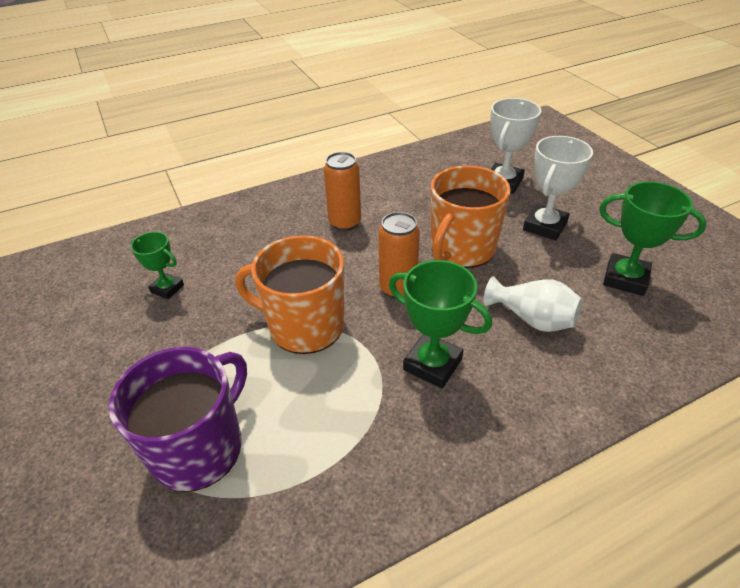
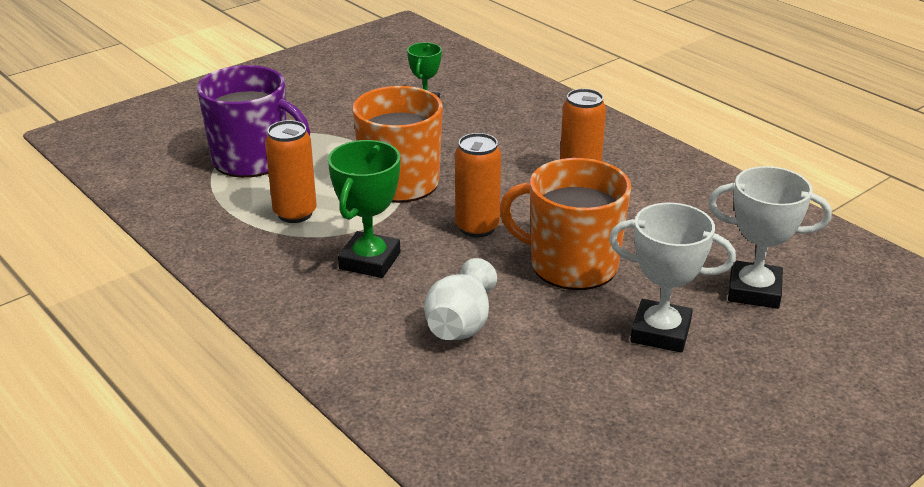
camera: 75 degrees right, 10 degrees down
(332, 415) = (295, 213): none -> orange can
(625, 279) = (572, 405): green trophy -> none

